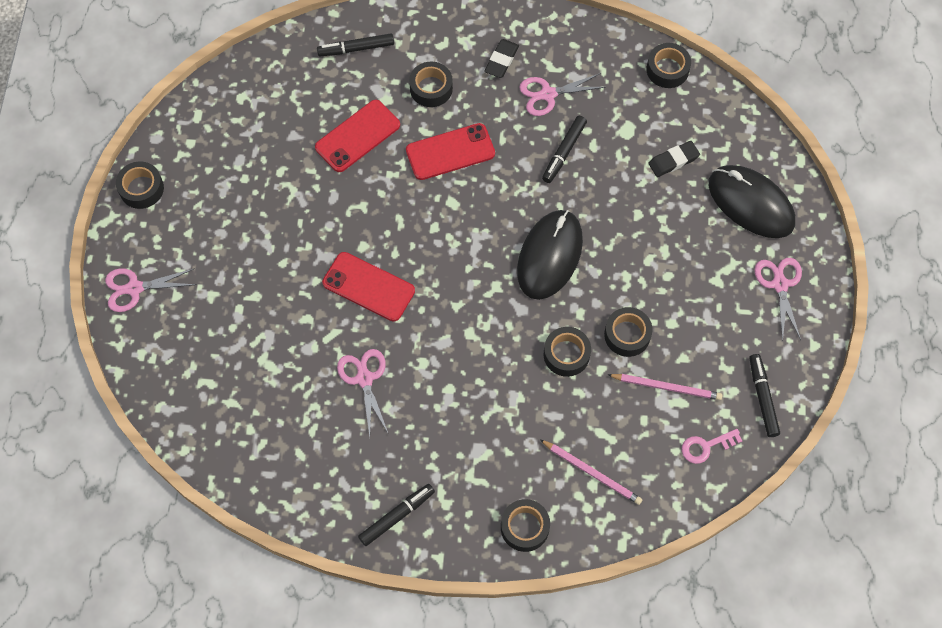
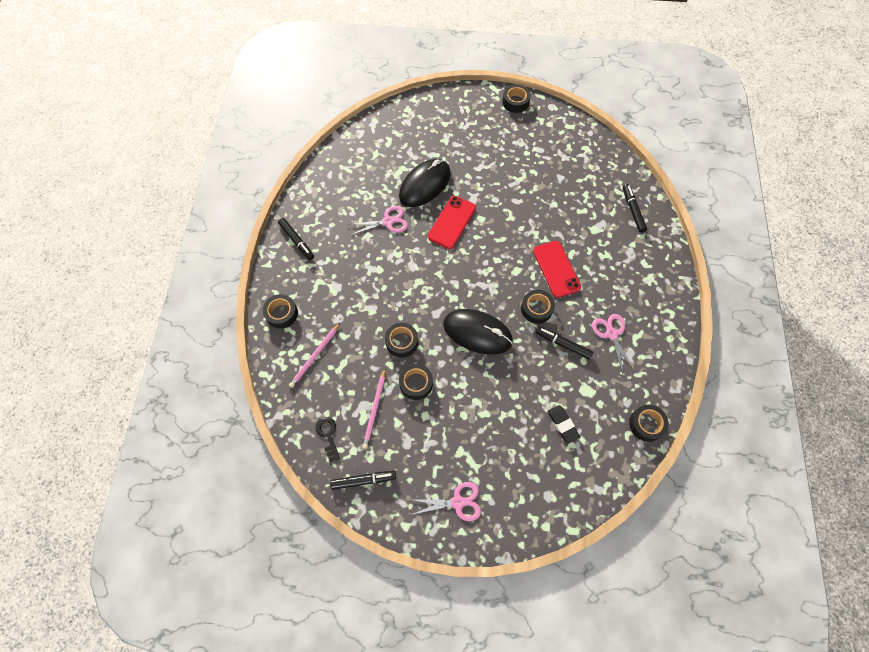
camera: 90 degrees right, 0 degrees up
(134, 288) = (449, 103): pink scissors -> none
(357, 136) = (563, 213): red phone -> none
(431, 88) = (606, 256): black tape -> black tape (536, 309)
(501, 60) = (637, 302): black eraser -> none
(706, 446) = (328, 435): pink key -> black key
(751, 203) = (528, 484): black mouse -> black mouse (425, 185)

